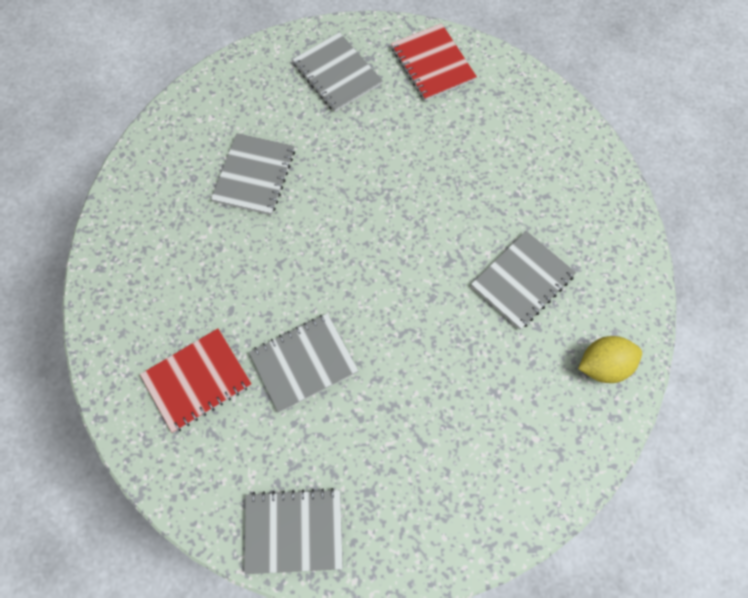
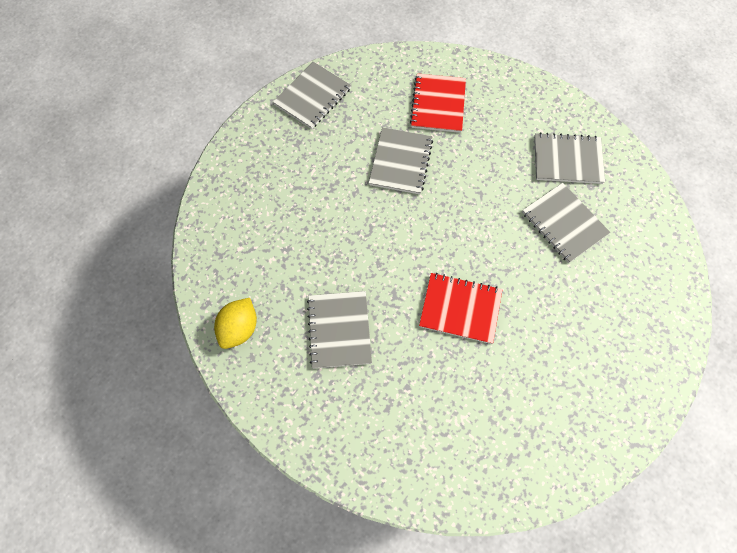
camera: 130 degrees right, 0 degrees up
(337, 74) = (622, 344): grey notebook -> grey notebook (567, 160)
(432, 64) = (580, 429): red notebook -> red notebook (460, 308)

